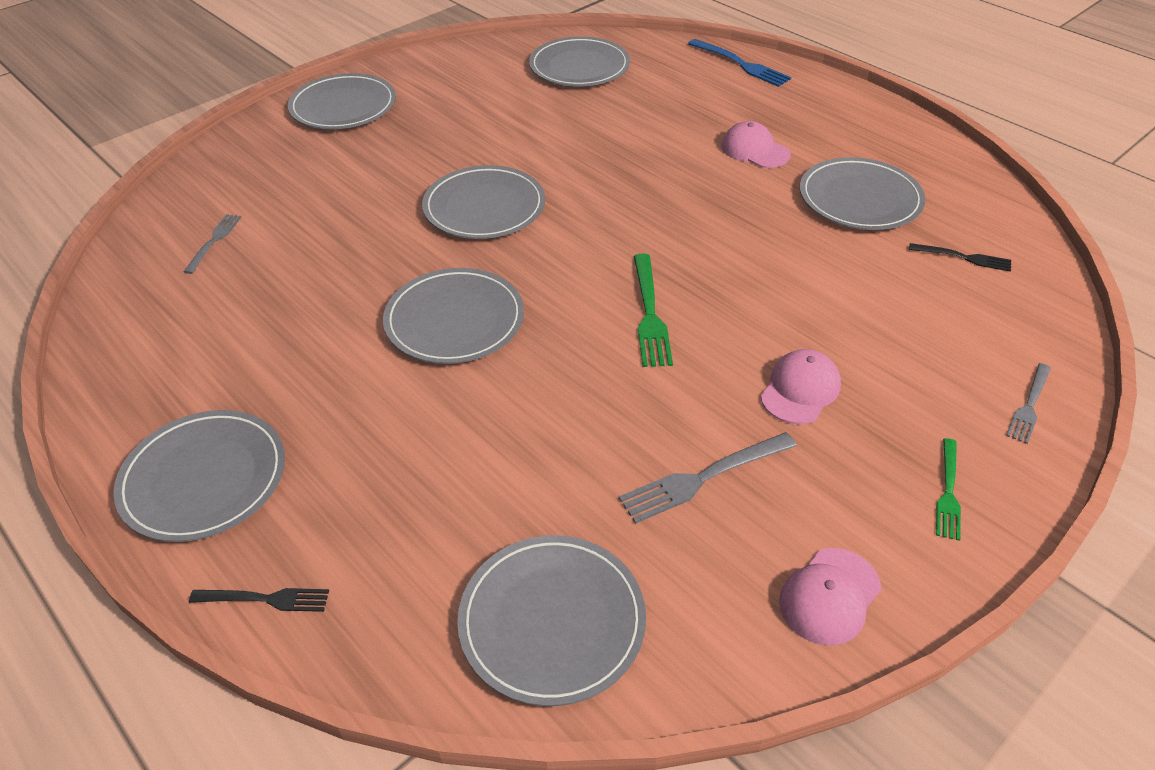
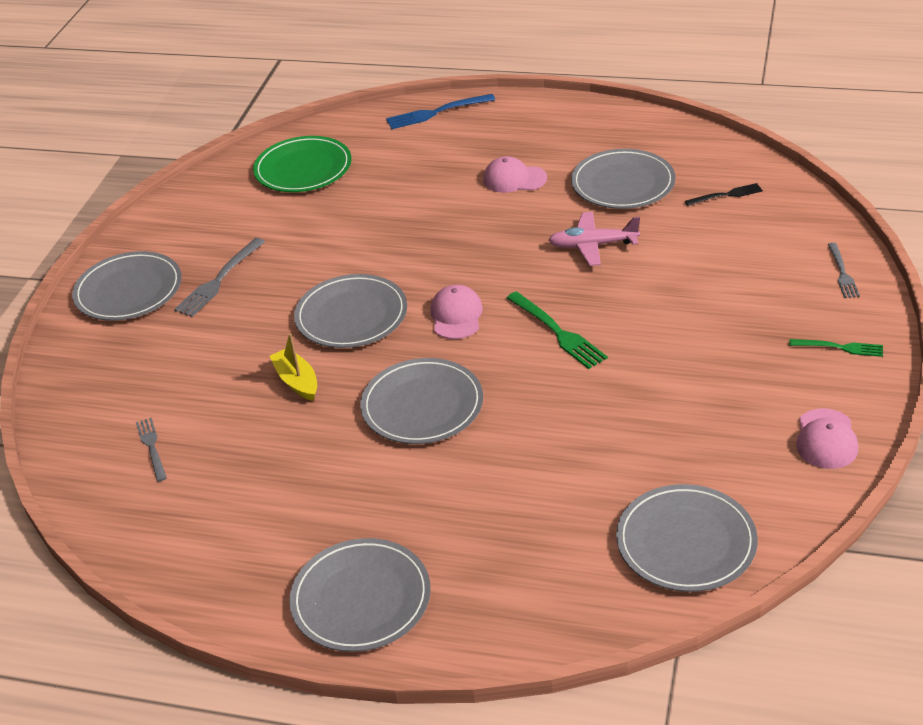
camera: 30 degrees left, 5 degrees down
(266, 599) = (494, 636): black fork -> none
(379, 243) = (297, 381): none -> yellow boat
(579, 67) = (303, 169): grey plate -> green plate
(702, 478) = (694, 416): grey fork -> grey fork (219, 280)
(741, 64) = (436, 113): blue fork -> blue fork turned 150 degrees clockwise
(769, 245) = (592, 245): none -> pink plane
(800, 390) = (702, 332): pink cap -> pink cap (456, 315)
(948, 492) = (840, 347): green fork -> green fork turned 60 degrees counterclockwise

